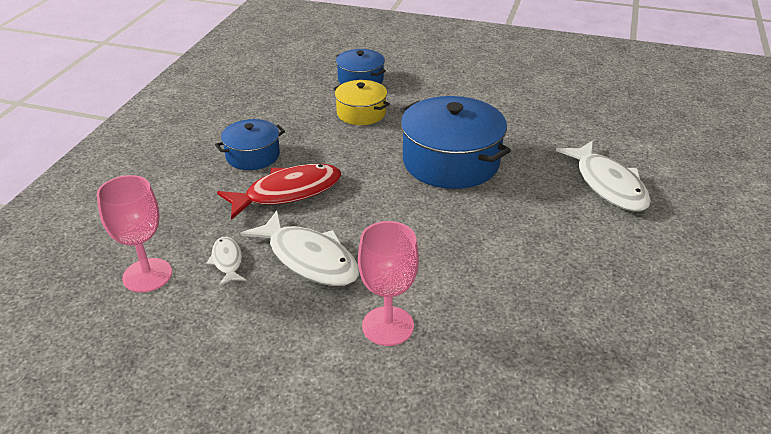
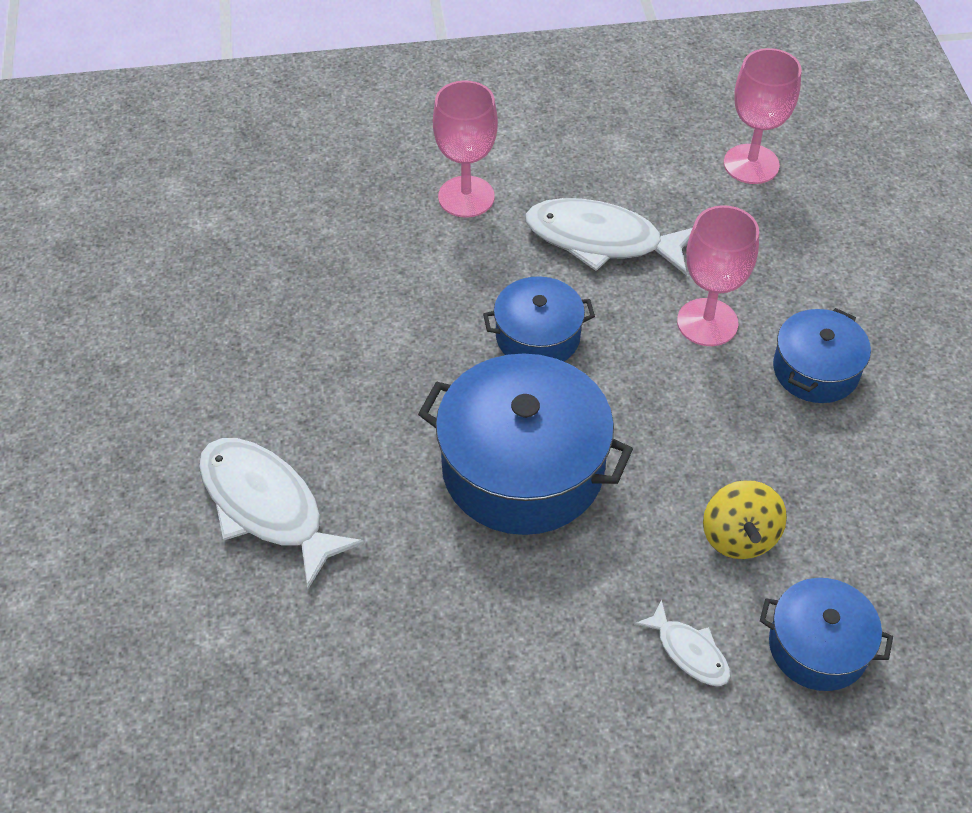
camera: 155 degrees right, 15 degrees up
(227, 261) = (687, 206): white fish -> white fish (689, 651)
(287, 192) = (707, 322): red fish -> pink goblet
(361, 113) = (739, 537): yellow pot -> yellow spinning top
(399, 216) = (538, 336): none -> blue pot

